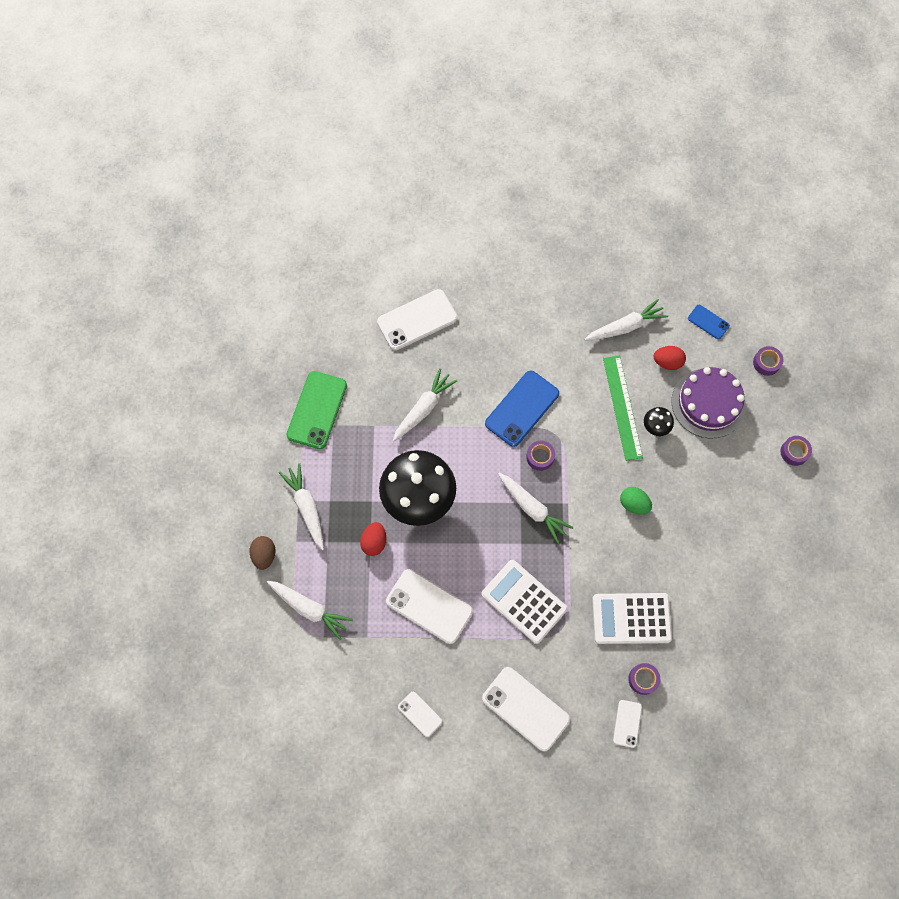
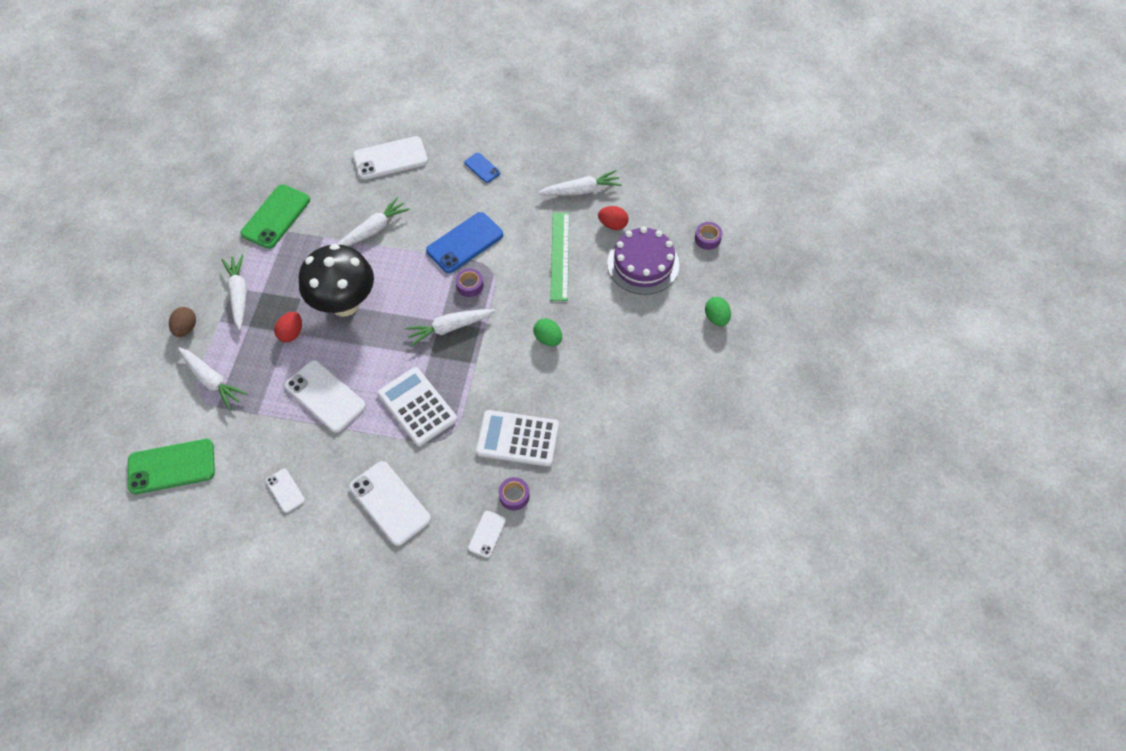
camera: 10 degrees right, 10 degrees down
(299, 709) = (171, 466): none -> green phone
(532, 509) = (449, 328): white carrot -> white carrot turned 105 degrees clockwise
(655, 427) = (586, 277): black mushroom -> none
(708, 322) = (660, 197): blue phone -> blue phone (482, 168)
(794, 452) = (716, 318): purple tape -> green egg

